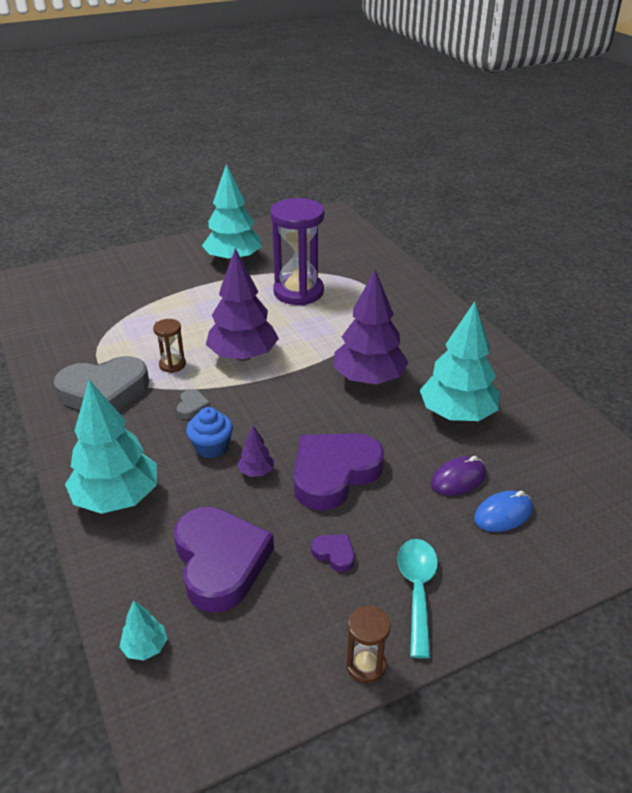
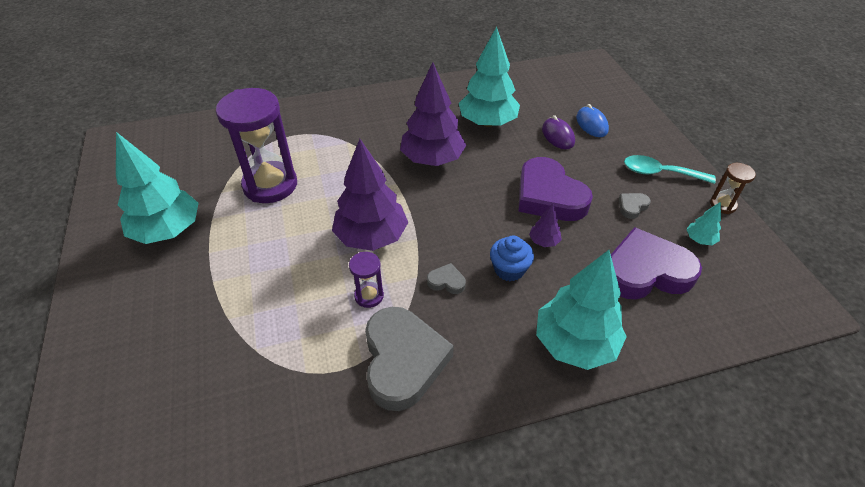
camera: 80 degrees left, 10 degrees up
(145, 647) = (734, 321): turquoise tree -> turquoise tree (699, 240)
(172, 365) = (369, 296): brown hourglass -> purple hourglass
(334, 554) = (632, 206): purple heart -> grey heart

